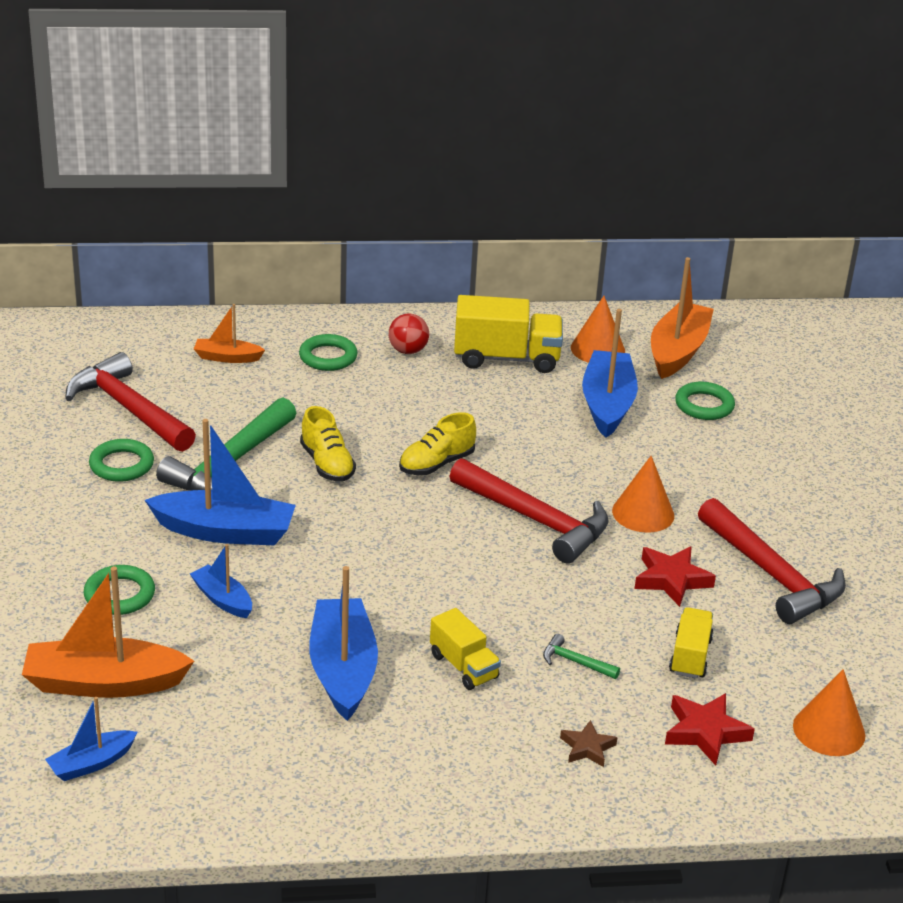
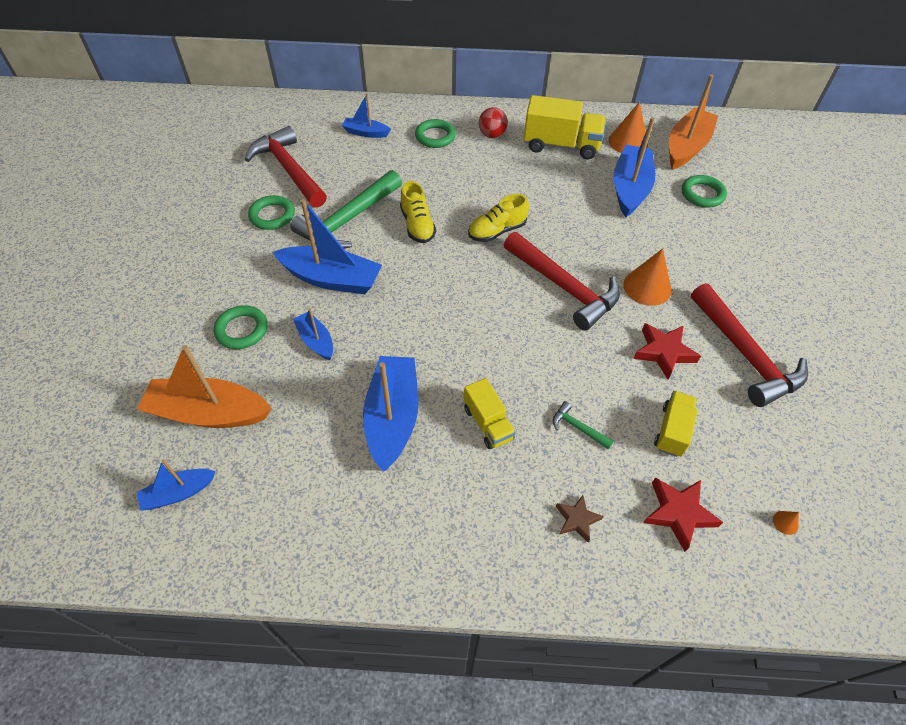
camera: 10 degrees right, 20 degrees up
(227, 357) = (366, 133): orange boat -> blue boat
(829, 730) = (785, 522): orange cone -> orange cone, size x0.41

